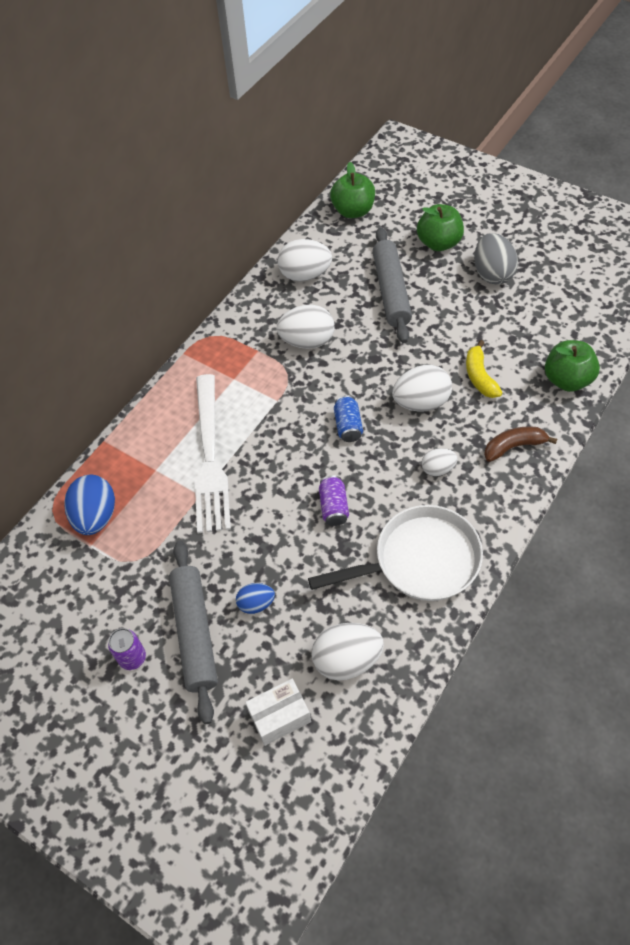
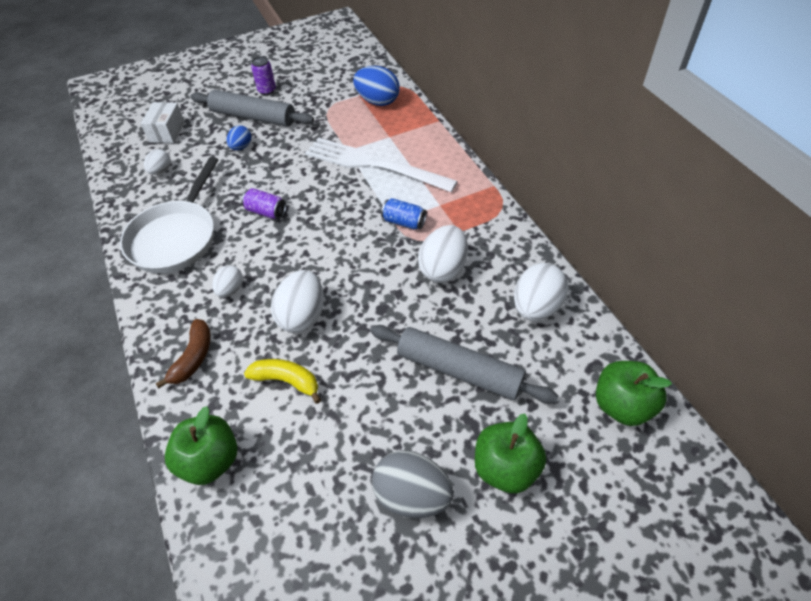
camera: 120 degrees right, 5 degrees down
(347, 660) = (161, 171): white egg -> white egg, size x0.57
(348, 426) = (327, 253): blue can -> blue can (404, 222)

